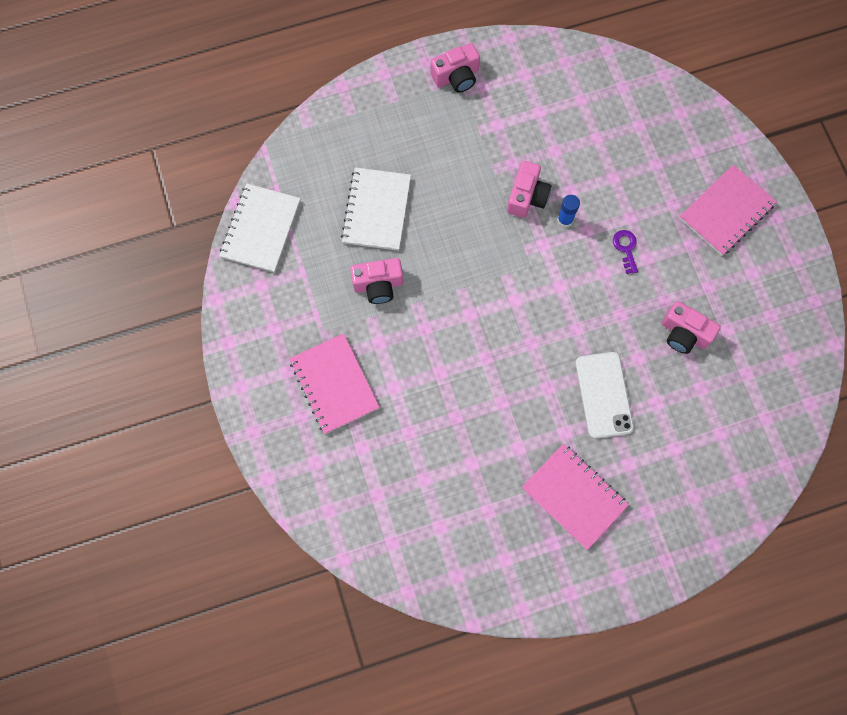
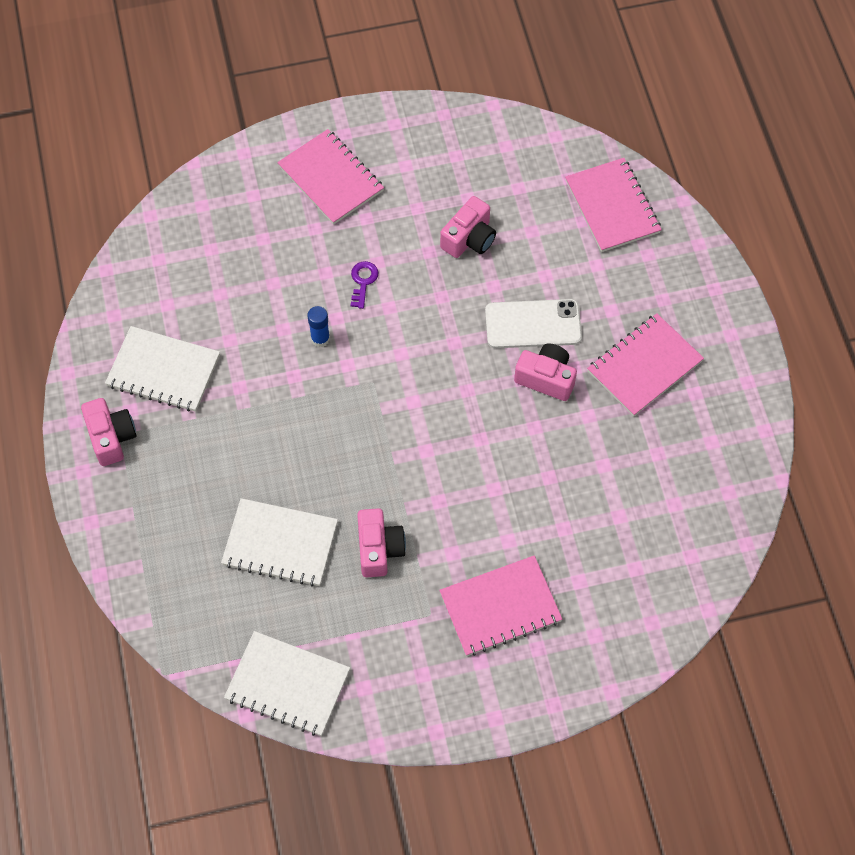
camera: 85 degrees left, 10 degrees down
(520, 105) = (163, 370): none -> white notebook
(527, 197) = (285, 375): pink camera -> pink camera (546, 378)
(626, 248) = (363, 281): purple key -> purple key turned 105 degrees clockwise
(740, 460) = (612, 207): none -> pink notebook

